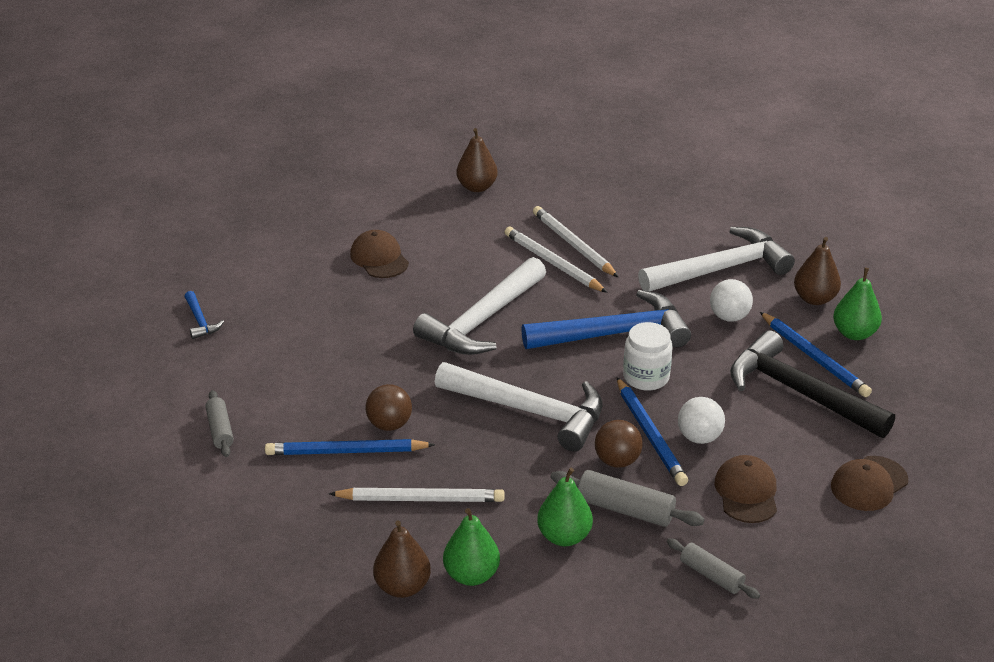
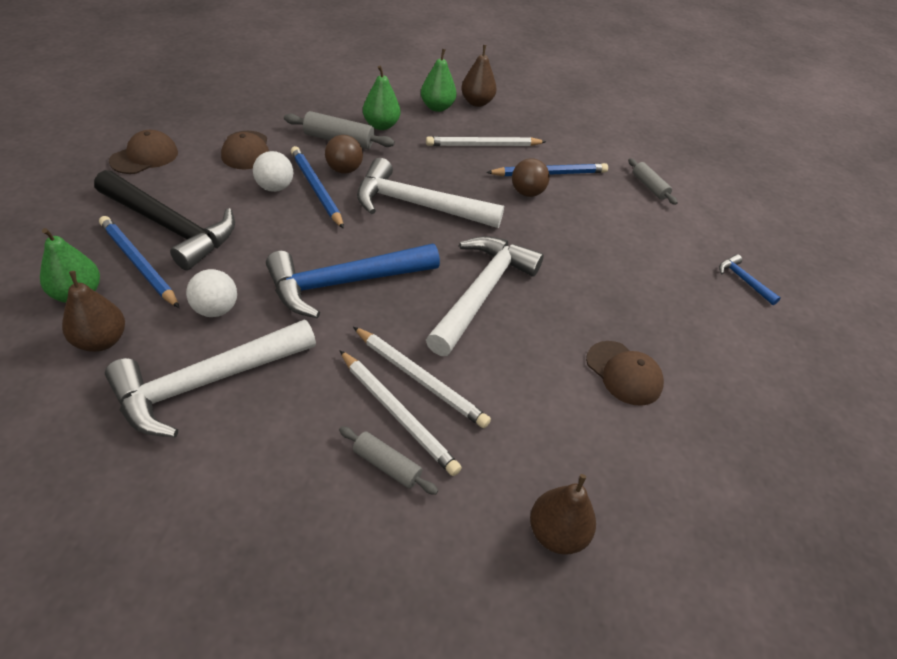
camera: 165 degrees right, 10 degrees up
(646, 377) = (315, 238): white jar -> none
(711, 575) = (283, 106): grey rolling pin -> grey rolling pin (387, 465)

